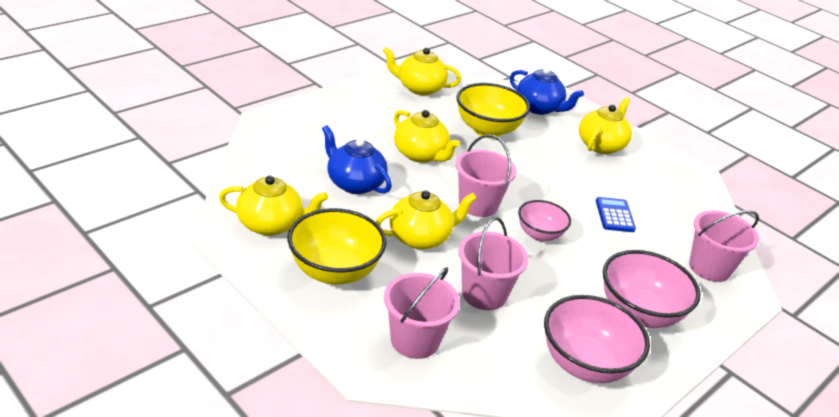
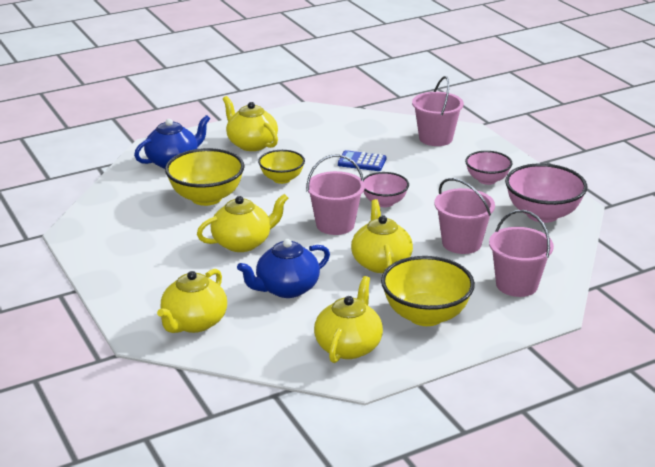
camera: 70 degrees left, 5 degrees down
(419, 88) = (106, 224): yellow teapot -> yellow teapot (194, 323)
(546, 167) = (282, 179): none -> yellow bowl
(639, 313) = (487, 180): pink bowl -> pink bowl, size x0.61

